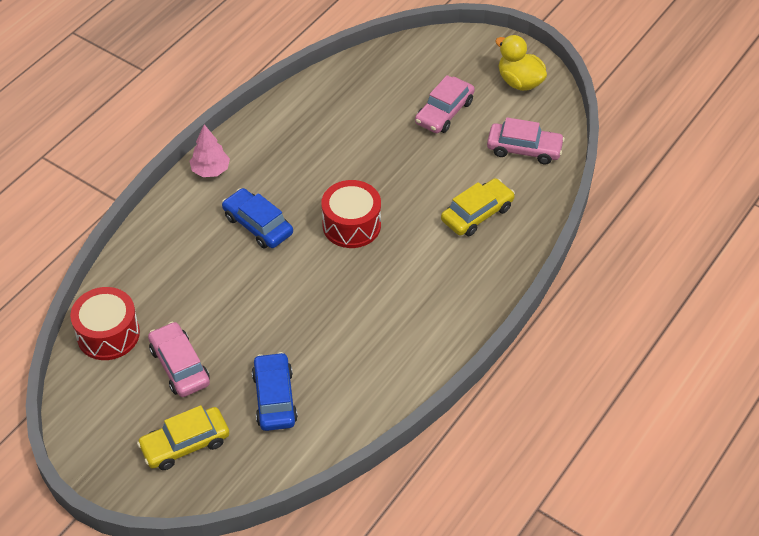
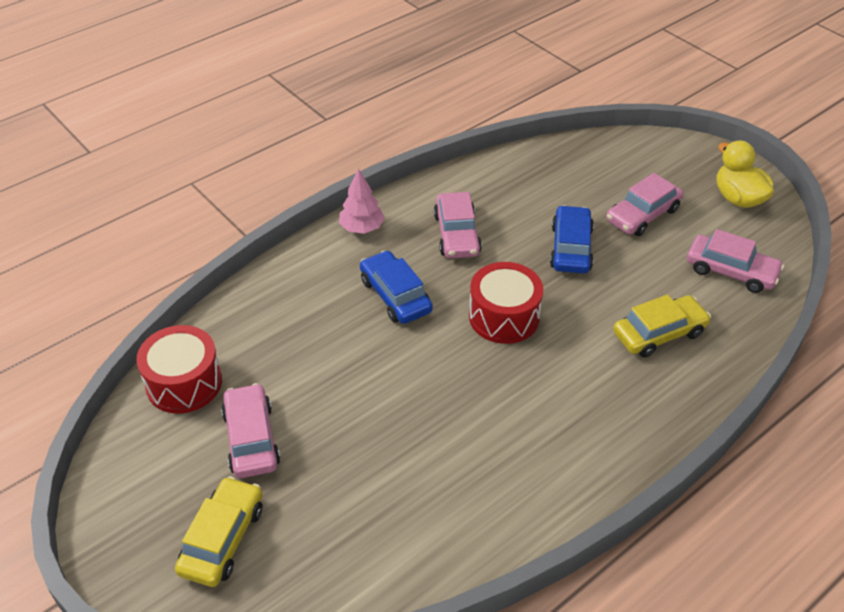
camera: 15 degrees right, 5 degrees down
(185, 444) = (222, 539): yellow car -> yellow car turned 120 degrees clockwise
(275, 398) = (351, 505): blue car -> blue car (571, 248)
(293, 160) = (456, 234): none -> pink car

